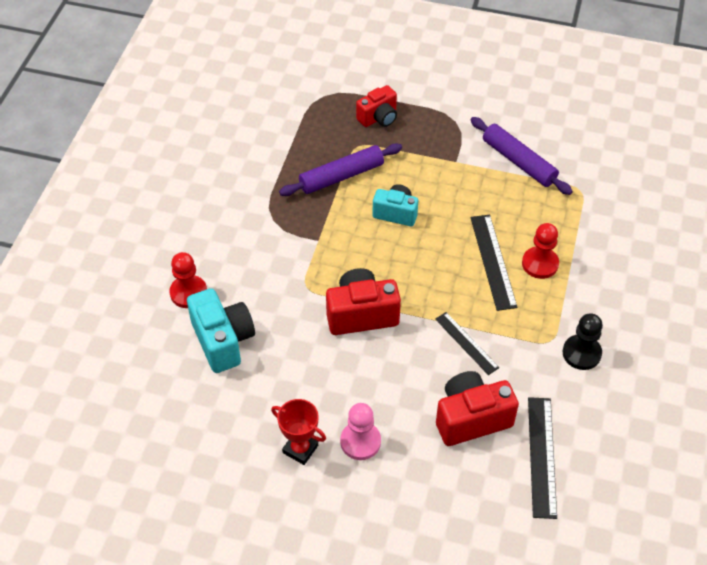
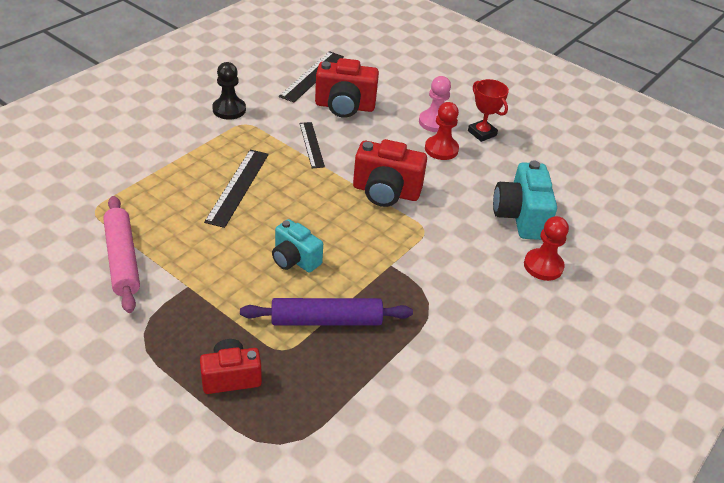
camera: 160 degrees left, 10 degrees down
(518, 162) = (122, 259): purple rolling pin -> pink rolling pin
(540, 264) = (199, 170): red pawn -> red pawn (441, 149)

